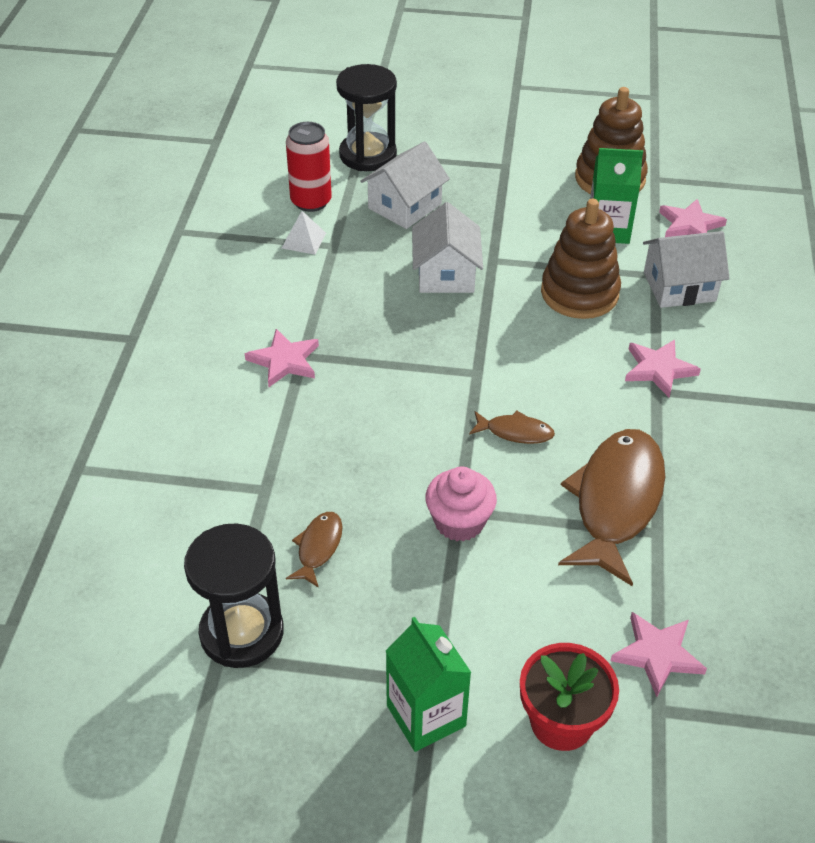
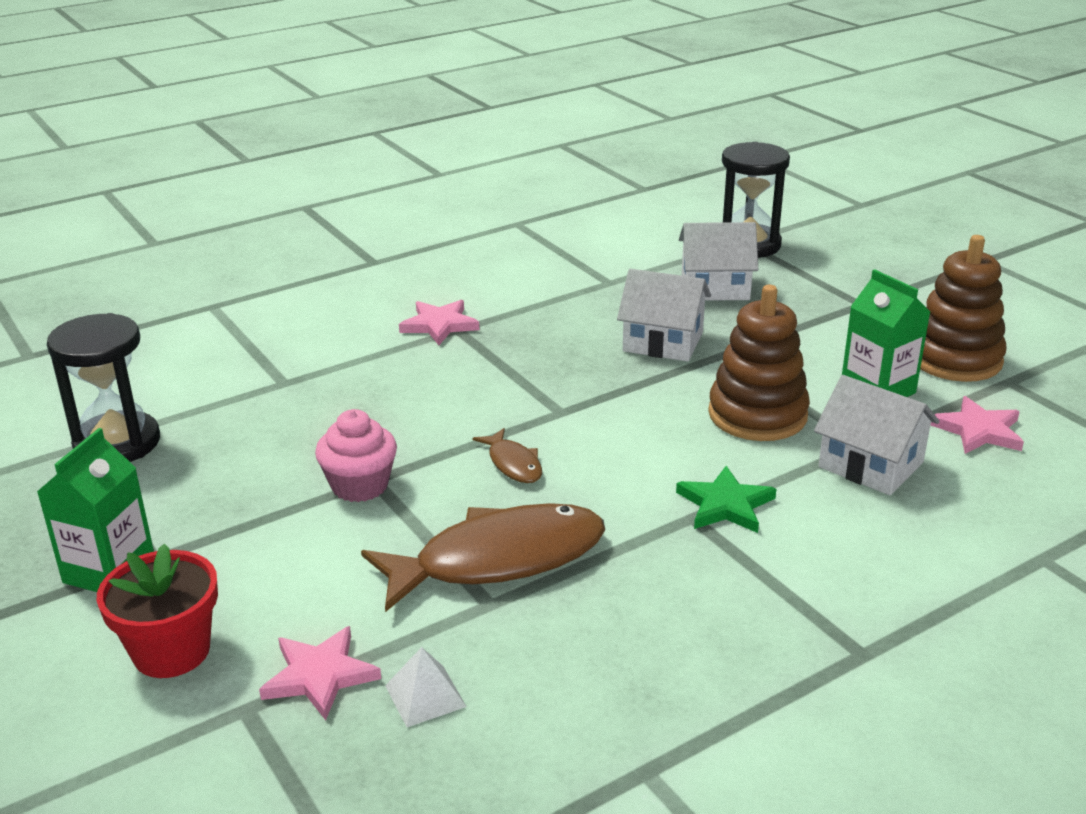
camera: 50 degrees right, 15 degrees down
(304, 240) = (593, 269): white pyramid -> white pyramid (425, 696)
(311, 201) = (644, 250): red can -> none
(318, 548) = (247, 434): brown fish -> none
(446, 274) = (663, 342): white house -> white house turned 60 degrees clockwise
(659, 369) = (725, 505): pink star -> green star

